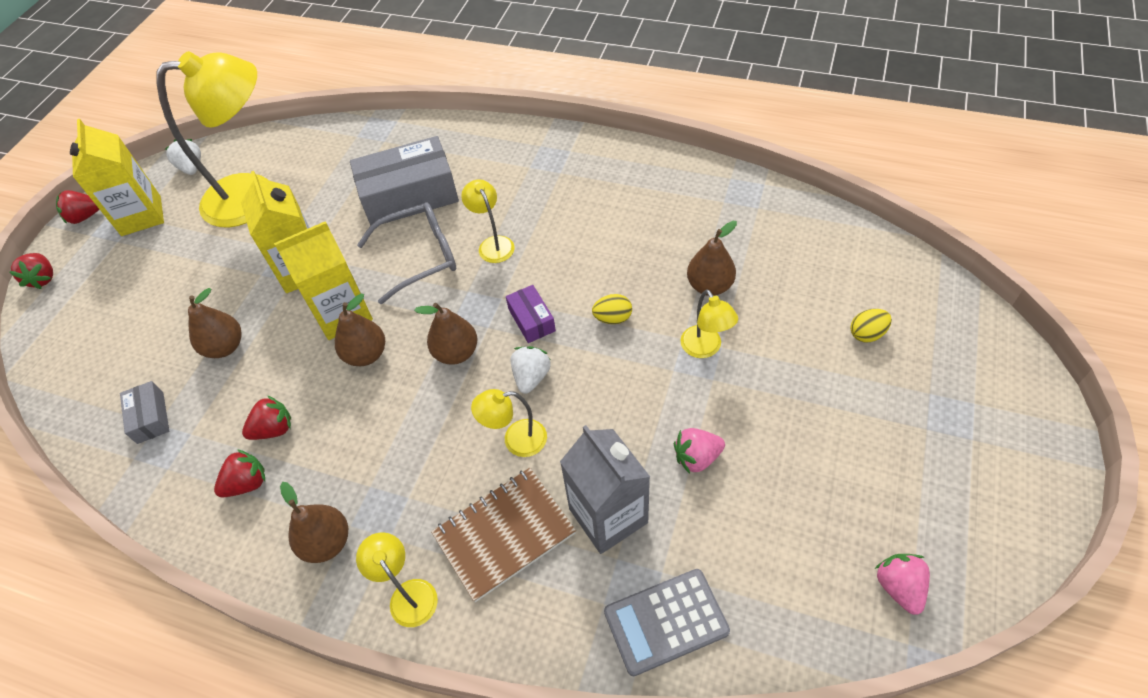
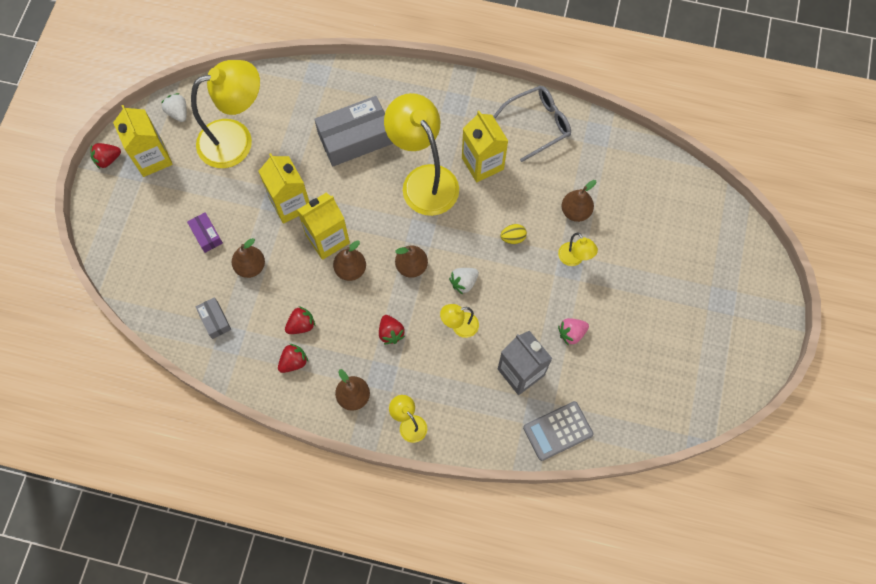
camera: 10 degrees left, 15 degrees up
(43, 278) = (96, 214): red strawberry -> red strawberry (391, 333)
(419, 257) = (373, 191): grey glasses -> grey glasses (538, 124)
(493, 244) = (424, 180): yellow lamp -> yellow lamp, size x2.23
(504, 534) = (460, 386): brown notebook -> none
(531, 320) = (458, 240): purple box -> purple box (206, 235)
(531, 377) = (464, 283): white strawberry -> white strawberry turned 135 degrees counterclockwise
(578, 225) = (482, 163): none -> yellow carton
(867, 334) = (676, 245): yellow egg -> none
(899, 587) = (685, 405): pink strawberry -> none

